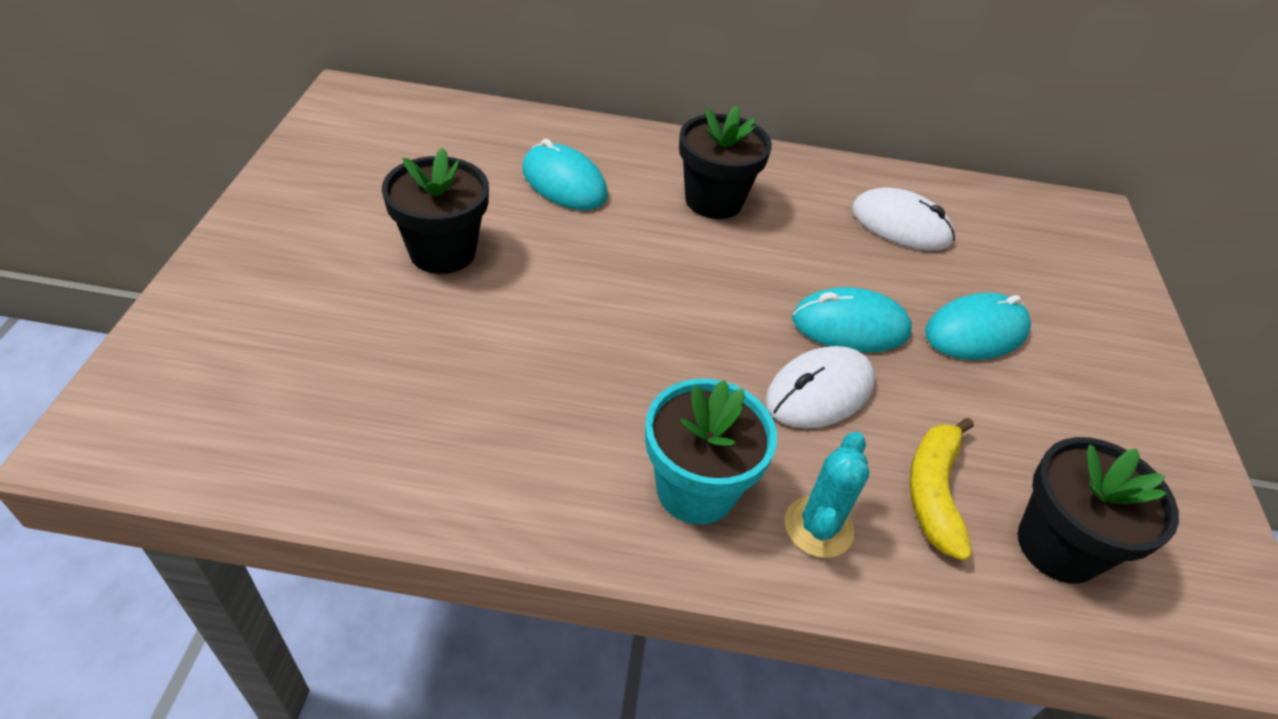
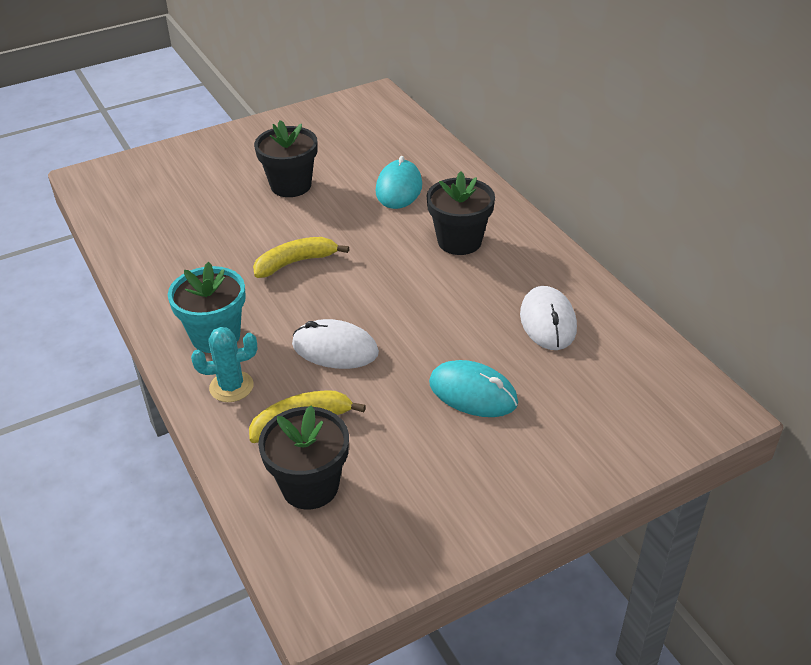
camera: 60 degrees right, 5 degrees down
(614, 334) = (295, 262): none -> yellow banana
(850, 326) = (408, 339): turquoise mouse -> none

